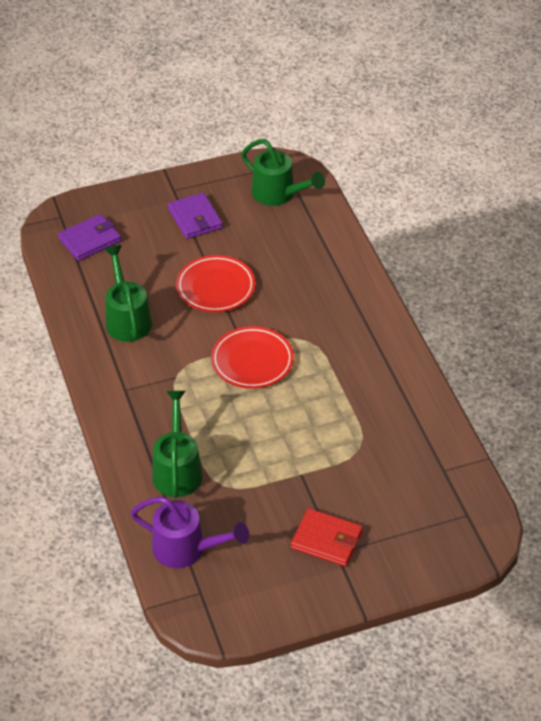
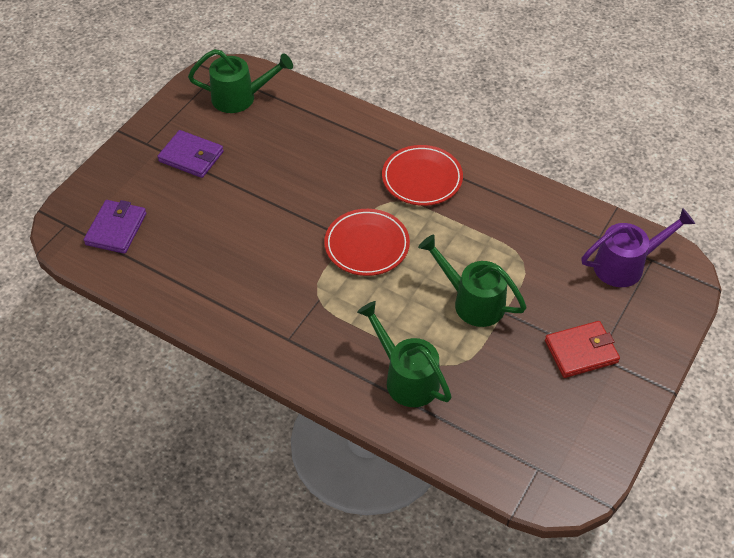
camera: 40 degrees left, 5 degrees up
(127, 318) = (223, 276): green watering can -> green watering can (472, 301)
(186, 549) = (487, 440): purple watering can -> purple watering can (626, 265)
(216, 287) = (271, 203): red plate -> red plate (422, 179)

